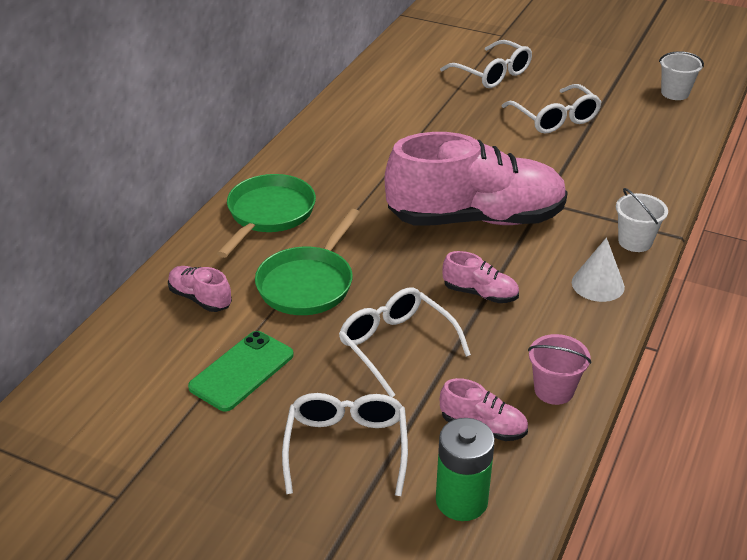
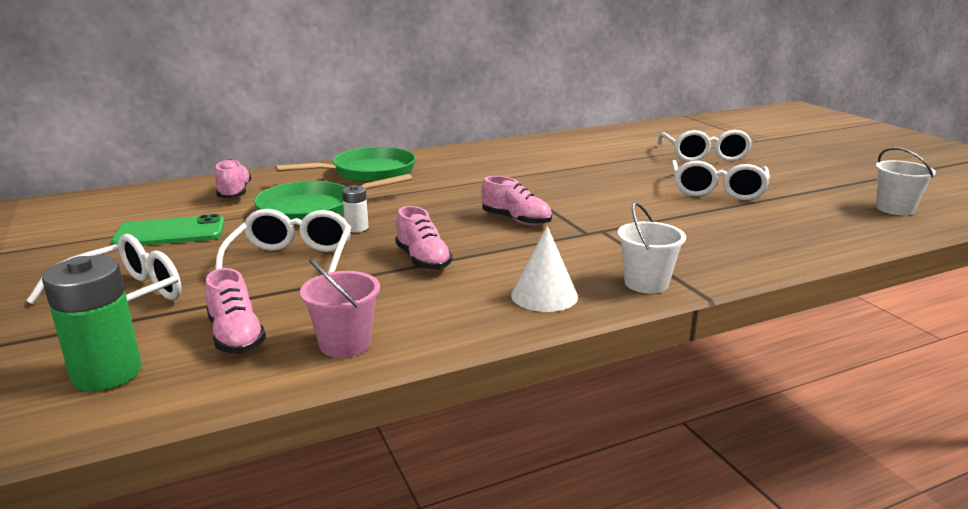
camera: 40 degrees right, 15 degrees down
(379, 286) = (357, 228): none -> white battery
(475, 219) = (516, 220): pink shoe -> pink shoe, size x0.40

